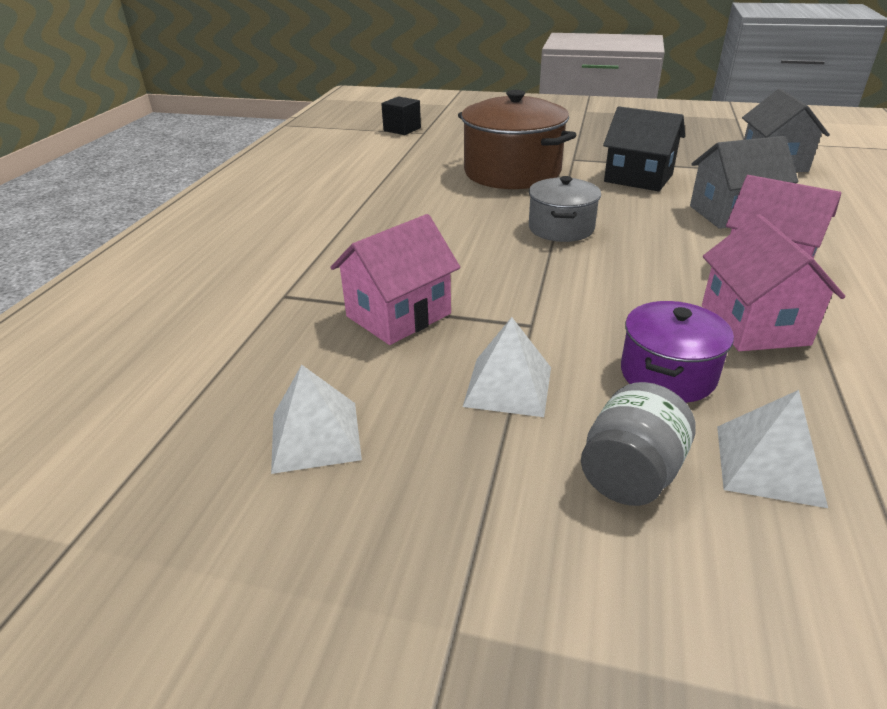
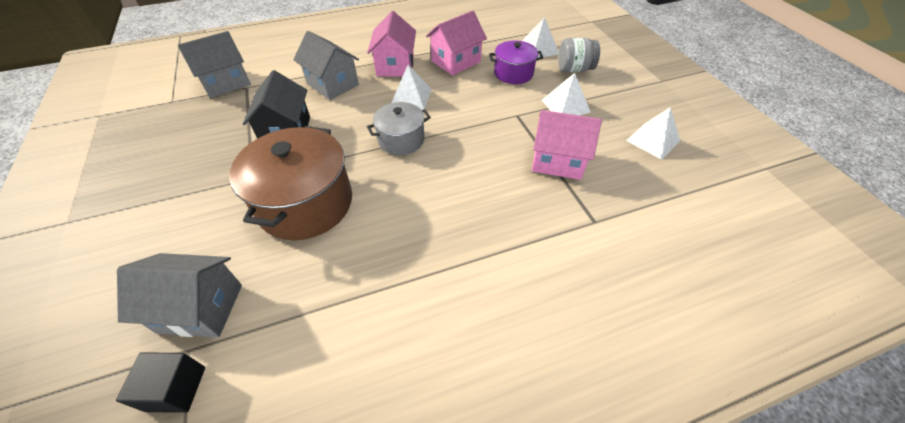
camera: 125 degrees left, 15 degrees up
(450, 136) = (200, 308): none -> grey house
(656, 256) = (411, 97): none -> white pyramid

